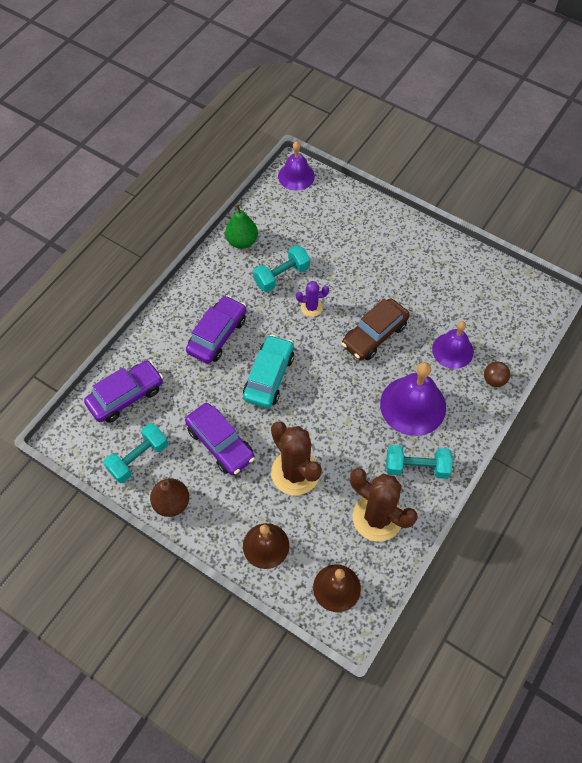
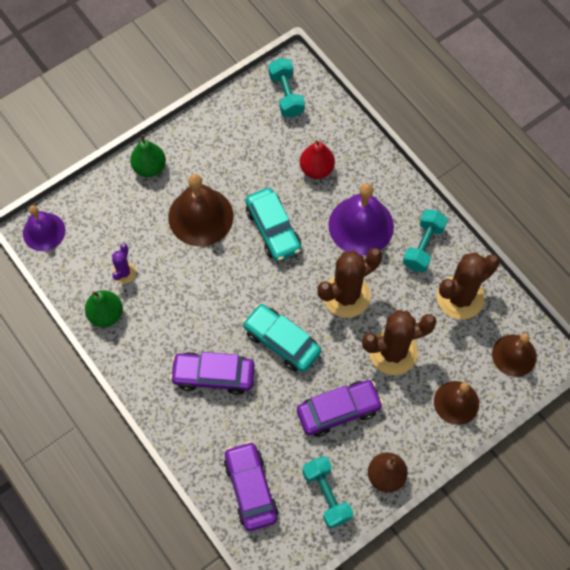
camera: 70 degrees left, 5 degrees up
(217, 335) = (213, 376): purple car -> purple car turned 45 degrees counterclockwise
(282, 276) = (167, 290): turquoise dumbbell -> turquoise dumbbell (286, 95)
(311, 307) = (218, 275): purple cactus -> purple cactus (124, 273)
(335, 415) = (346, 296): none -> brown cactus
(360, 276) = (200, 216): none -> brown bell
(374, 335) = (273, 229): brown car -> turquoise car
(389, 225) = (149, 167): none -> green pear
(452, 350) = (316, 169): purple bell -> red pear
(494, 380) = (360, 148): brown ball -> none

